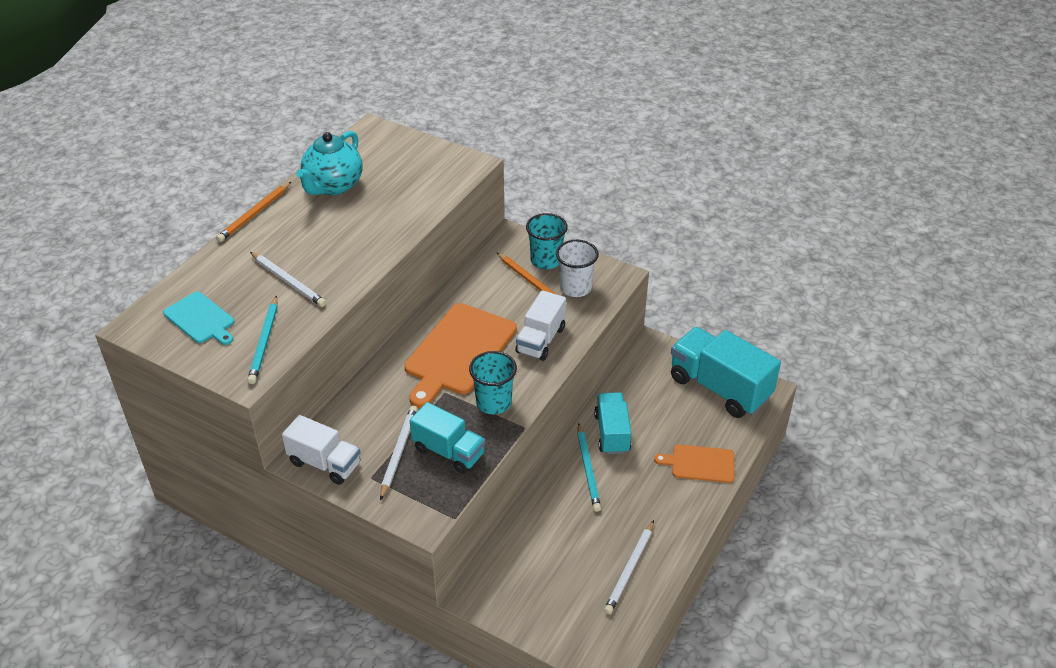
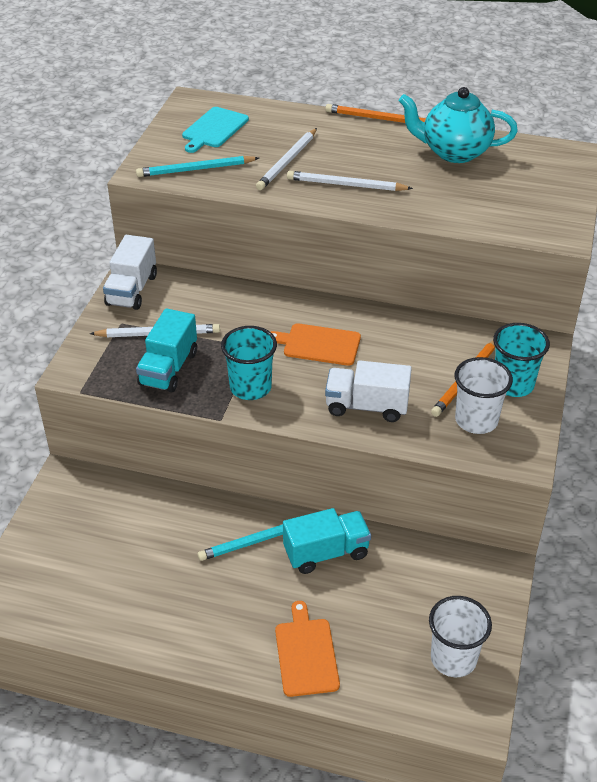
camera: 75 degrees right, 0 degrees up
(458, 352) = (318, 344): orange cutting board -> orange cutting board, size x0.55
(630, 569) = (122, 605): white pencil -> white pencil (346, 185)
(719, 388) = (453, 658): turquoise truck -> white cup

